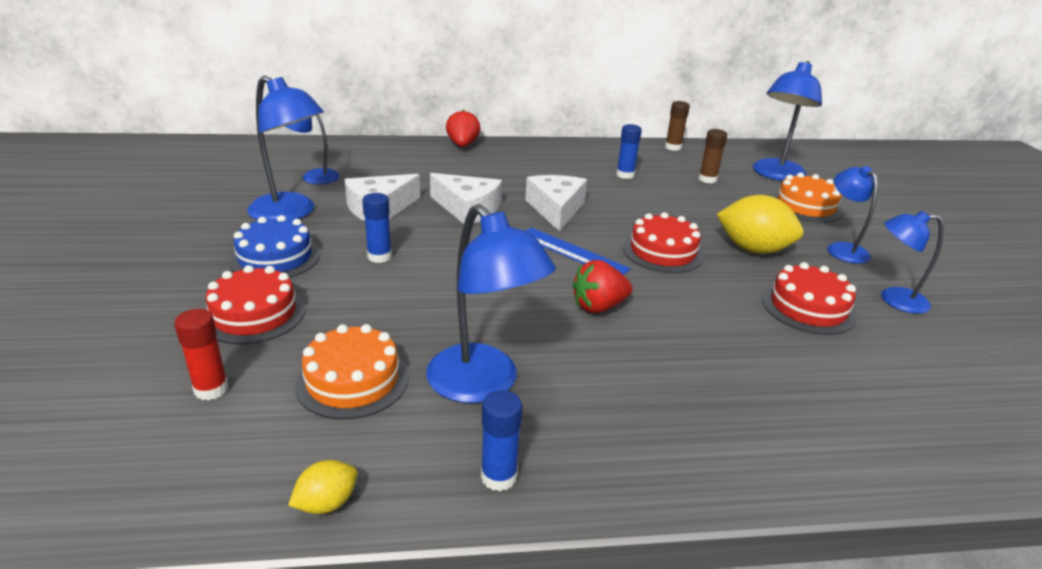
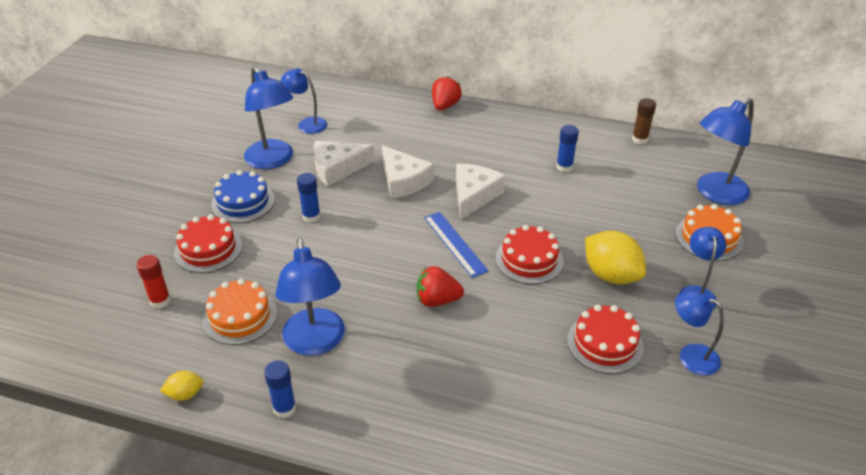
camera: 25 degrees right, 10 degrees up
(707, 179) = (639, 187): brown glue stick -> none

